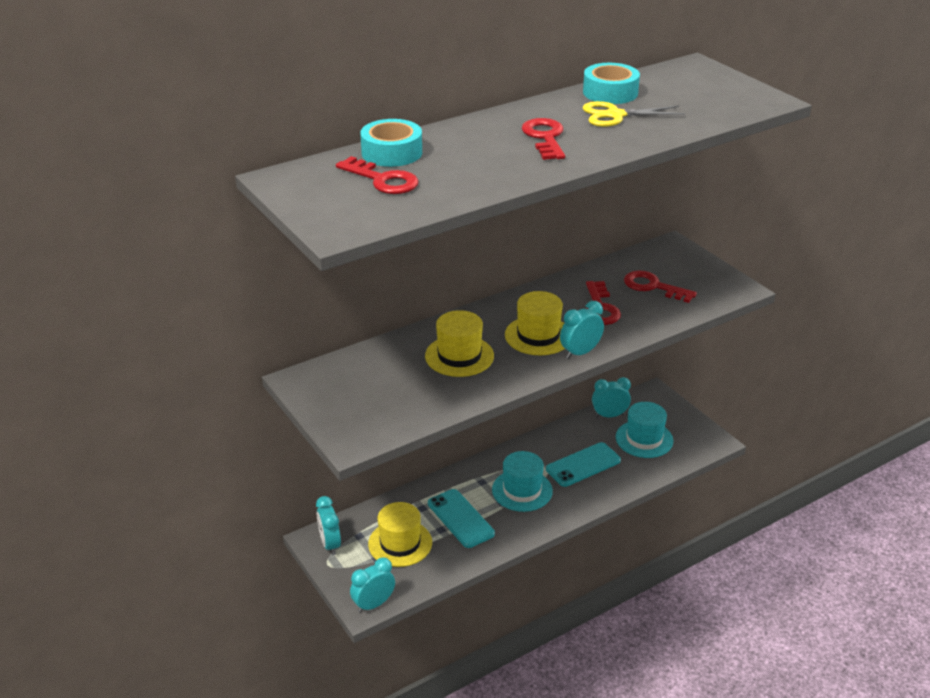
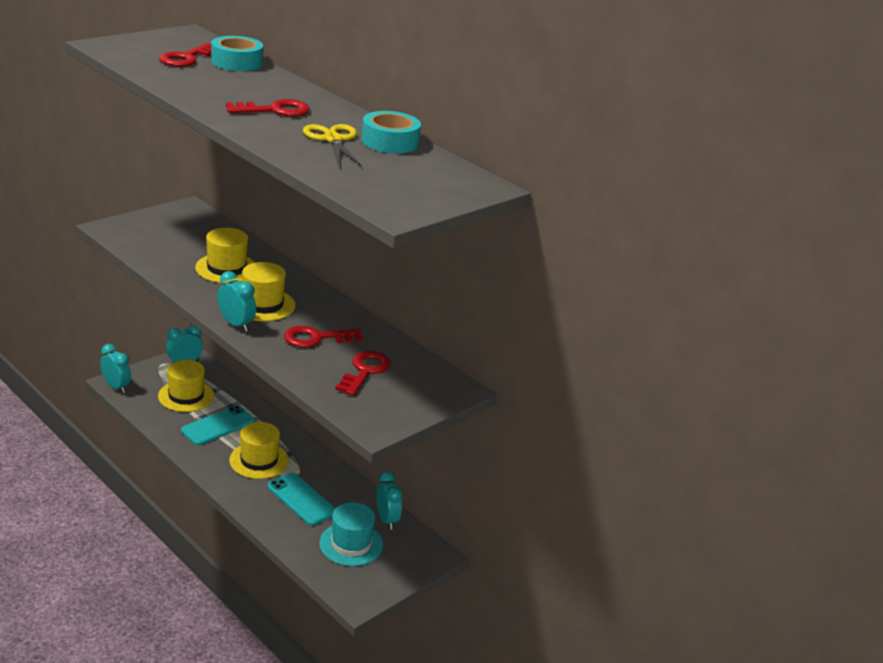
camera: 75 degrees right, 5 degrees down
(522, 490) = (259, 460): turquoise hat -> yellow hat

